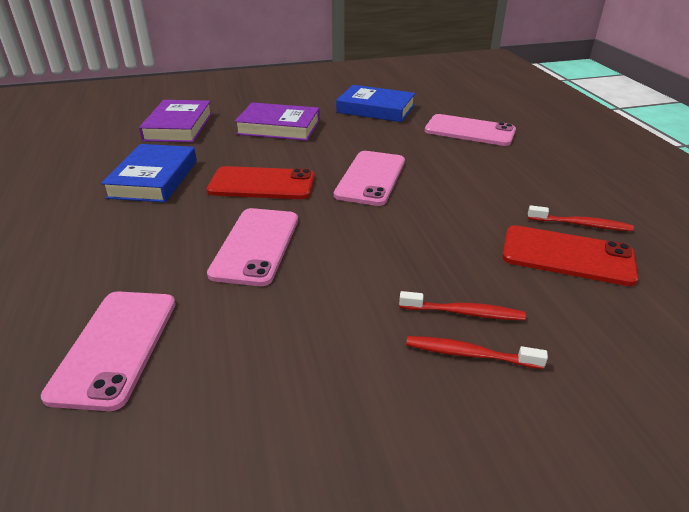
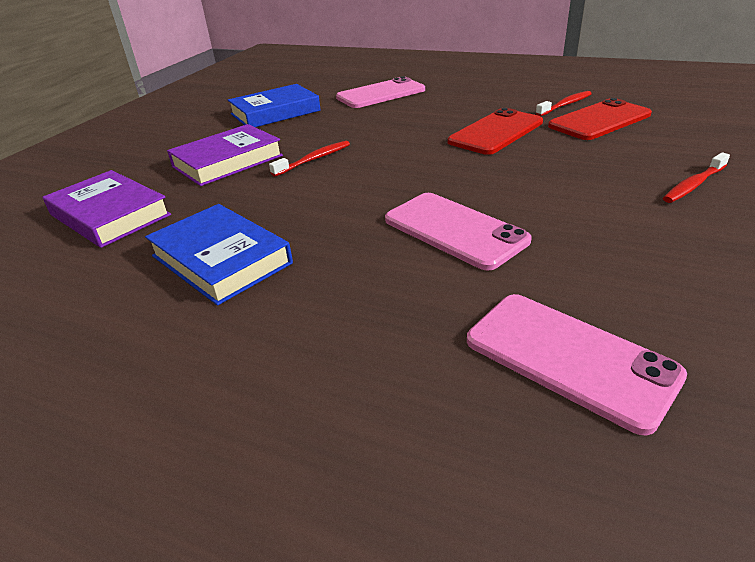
camera: 50 degrees left, 0 degrees up
(262, 184) = (336, 199): red phone -> red phone (496, 132)
(370, 178) = (401, 149): pink phone -> none
(464, 313) = (641, 172): red toothbrush -> red toothbrush (314, 159)

